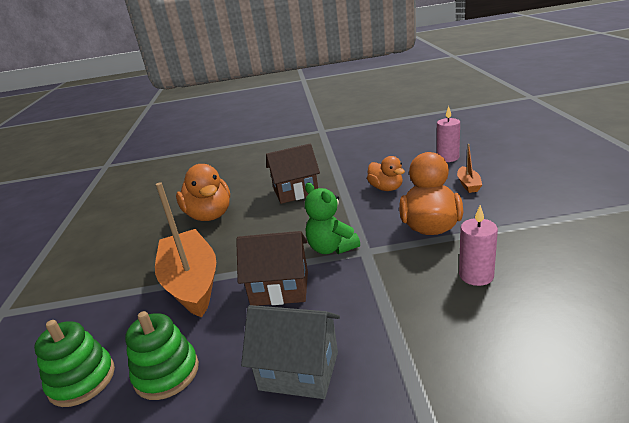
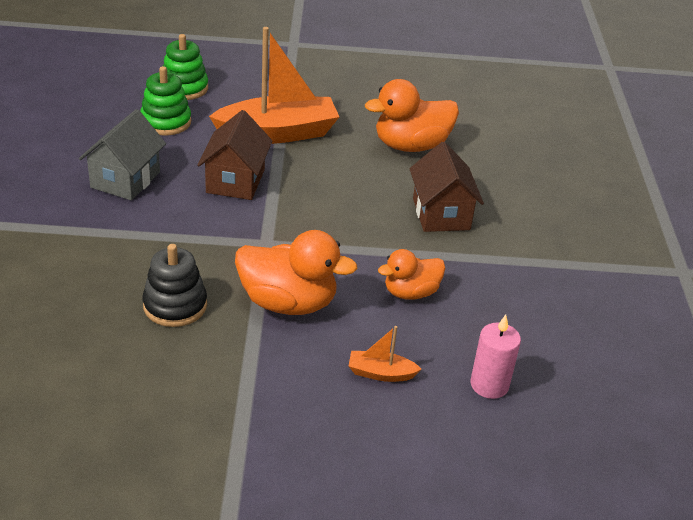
camera: 90 degrees right, 10 degrees up
(331, 248) = (286, 221): green teddy bear -> none
(476, 275) = (175, 306): pink candle -> black stacking toy

